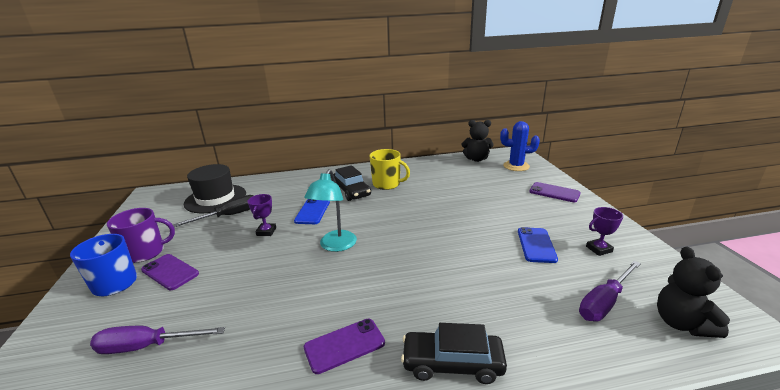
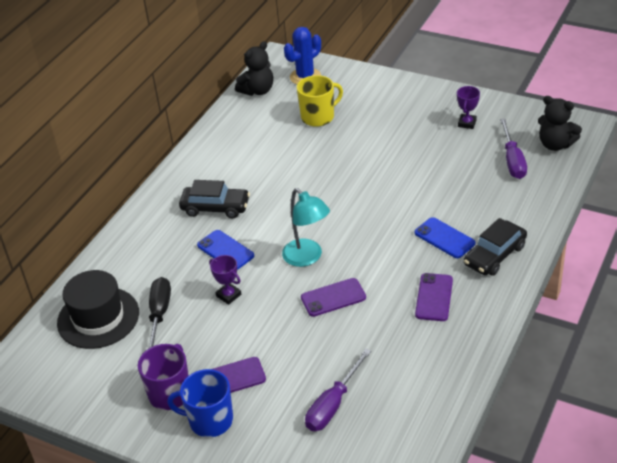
camera: 50 degrees left, 15 degrees up
(387, 184) = (232, 177): yellow mug -> yellow mug (318, 117)
(536, 245) = (430, 148): blue phone -> blue phone (444, 238)
(554, 192) = (376, 89): purple phone -> purple phone (333, 297)

